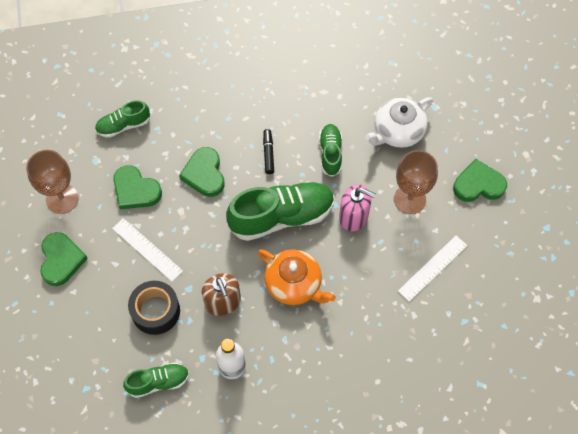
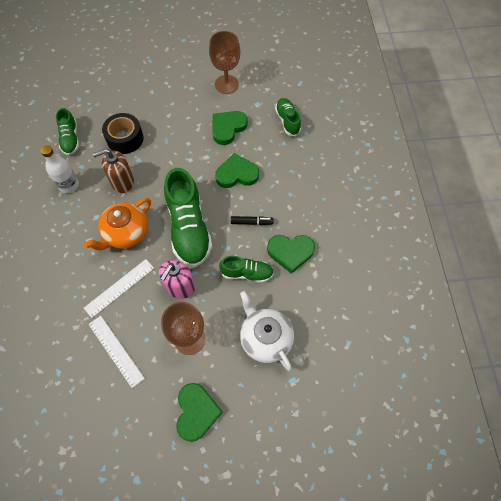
camera: 95 degrees right, 0 degrees up
(61, 260) = (177, 84): green heart -> green heart (290, 252)
(147, 249) = (176, 134): white ruler -> white ruler (119, 287)

